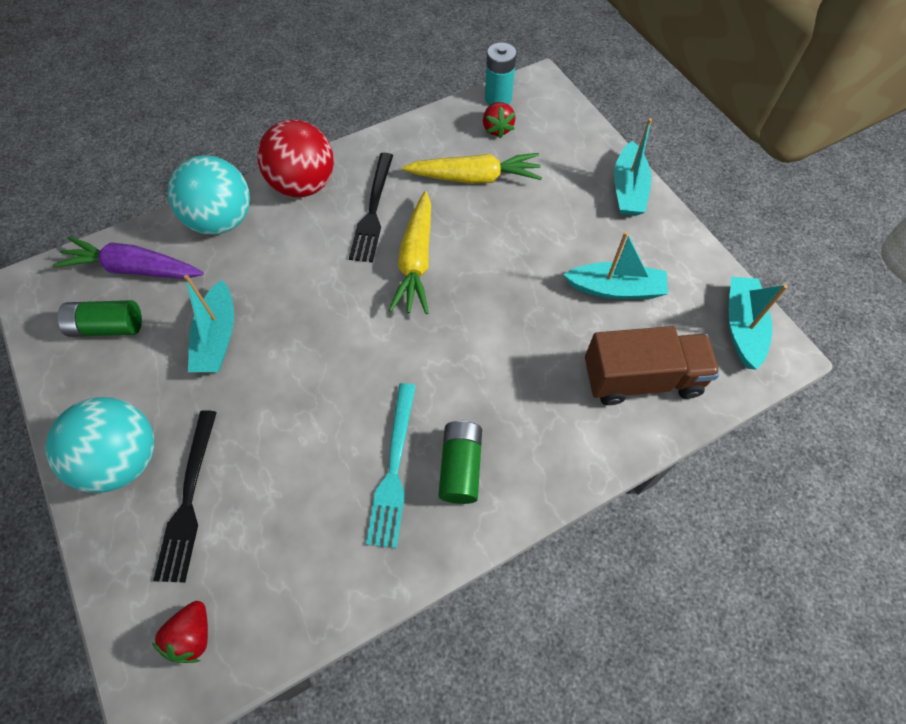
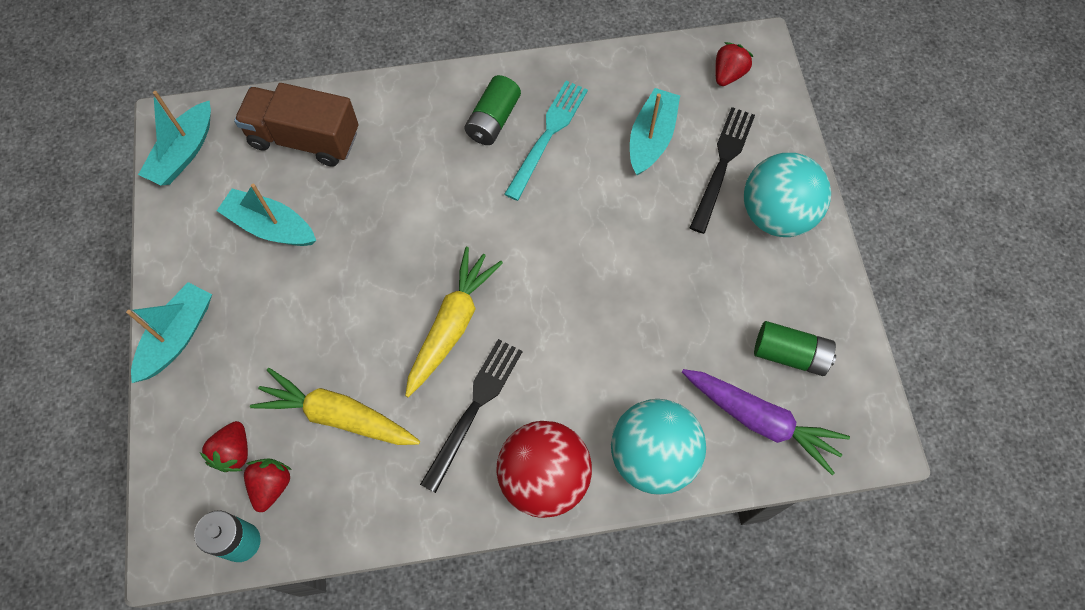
camera: 160 degrees left, 5 degrees up
(218, 337) = (678, 305): turquoise boat -> turquoise boat (651, 138)
(535, 138) = (233, 452): none -> red strawberry

